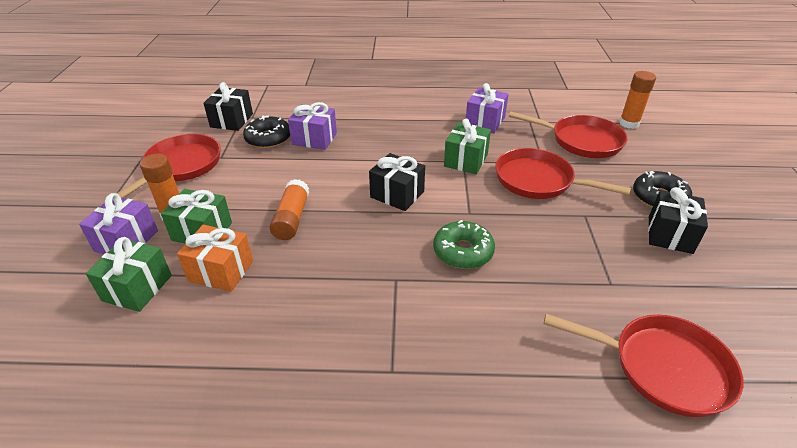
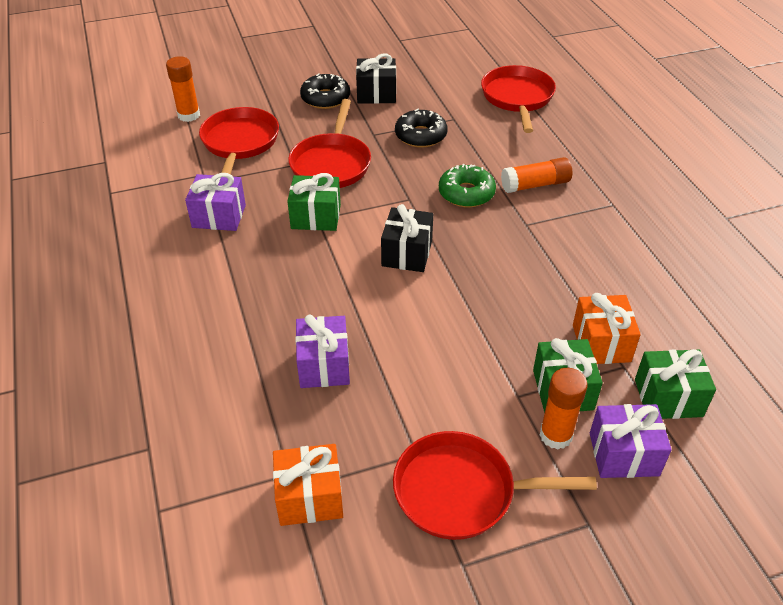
camera: 110 degrees left, 5 degrees up
(232, 120) = (309, 497): black gift -> orange gift
(268, 139) = (345, 419): black donut -> black donut (420, 135)
(291, 218) = (494, 322): orange glue stick -> orange glue stick (535, 185)

